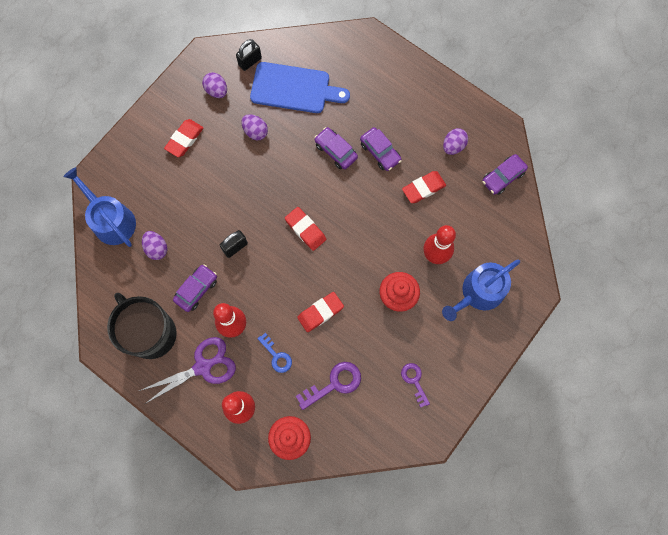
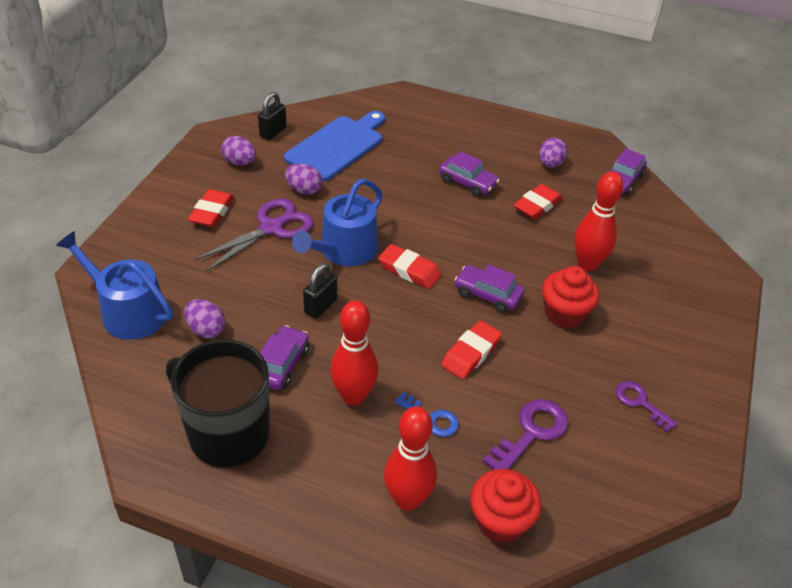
camera: 20 degrees left, 30 degrees down
(203, 366) = (324, 458): purple scissors -> purple scissors (271, 228)
(294, 88) = (337, 146): blue cutting board -> blue cutting board turned 45 degrees counterclockwise
(335, 151) = (413, 191): purple car -> purple car (487, 295)
(478, 293) = (663, 290): blue watering can -> blue watering can (344, 251)

